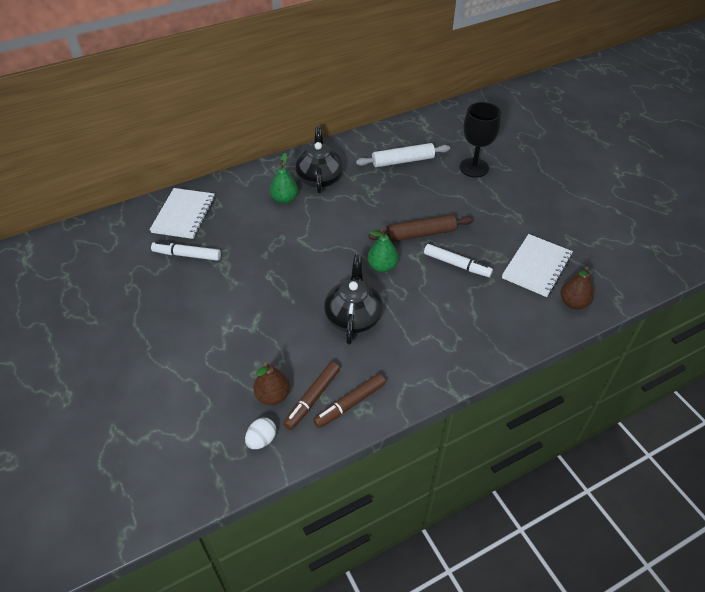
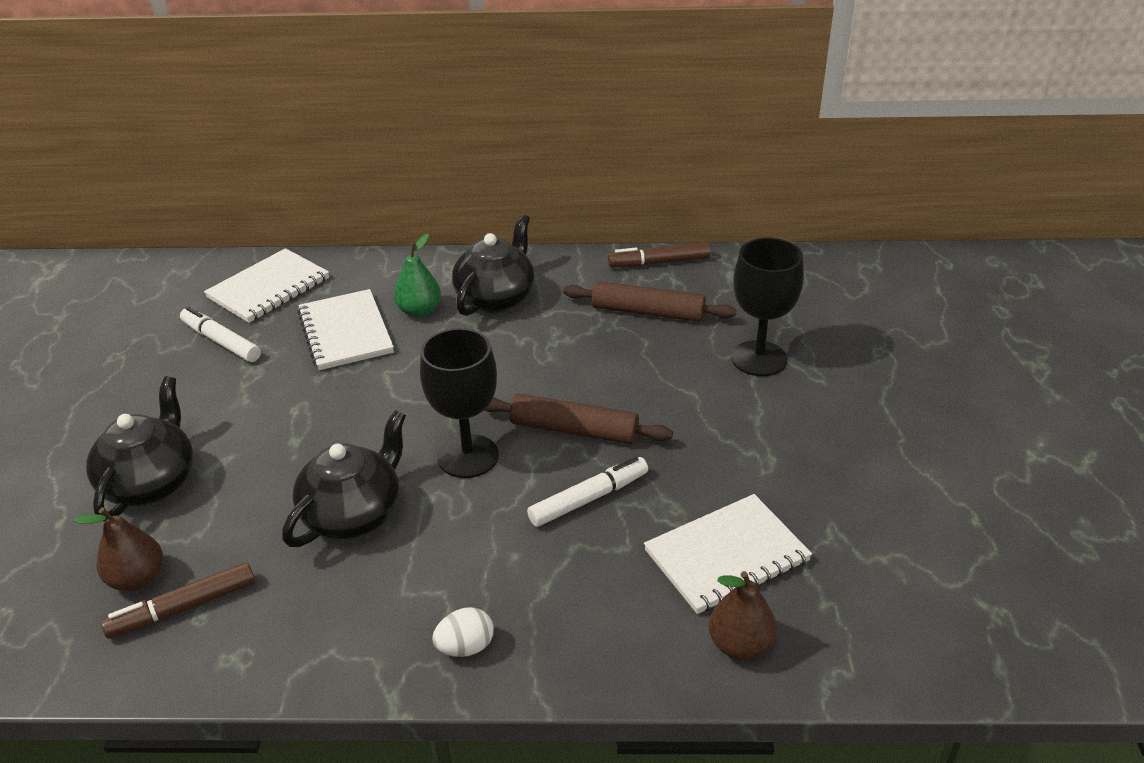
camera: 30 degrees right, 10 degrees down
(228, 346) = (151, 483): none -> black teapot
(255, 225) = (345, 332): none -> white notebook
(261, 440) = (62, 635): white egg -> white egg (465, 647)
(350, 404) = (225, 641): brown marker -> brown marker (659, 262)
(382, 266) = (468, 456): green pear -> black goblet
(403, 161) = (647, 312): white rolling pin -> brown rolling pin
(456, 264) = (588, 499): white marker -> white marker turned 90 degrees counterclockwise

